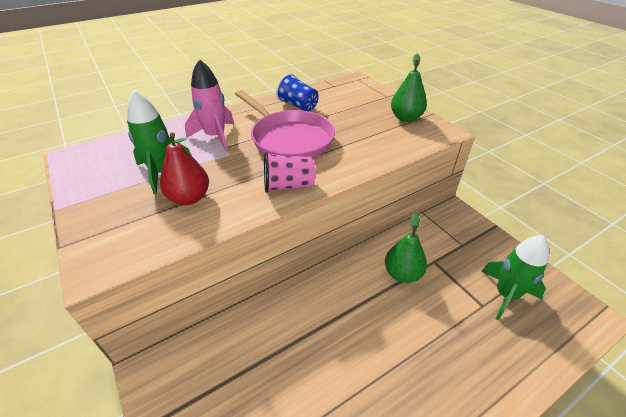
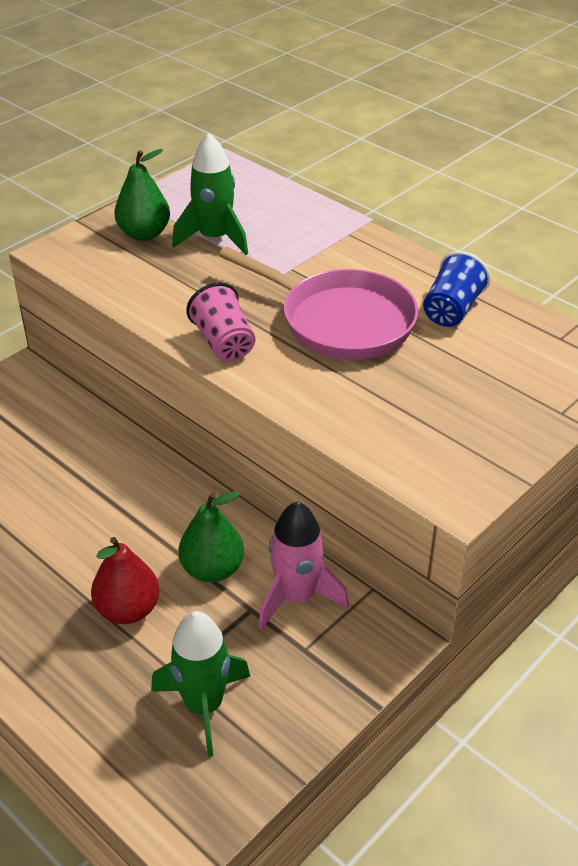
camera: 75 degrees right, 0 degrees up
(189, 198) = (173, 272): red pear -> red pear (128, 610)
(215, 136) = (314, 254): pink rocket -> pink rocket (296, 597)
(289, 139) = (340, 321): pink pan -> pink pan turned 90 degrees counterclockwise
(406, 118) = (483, 444): green pear -> green pear (144, 234)

